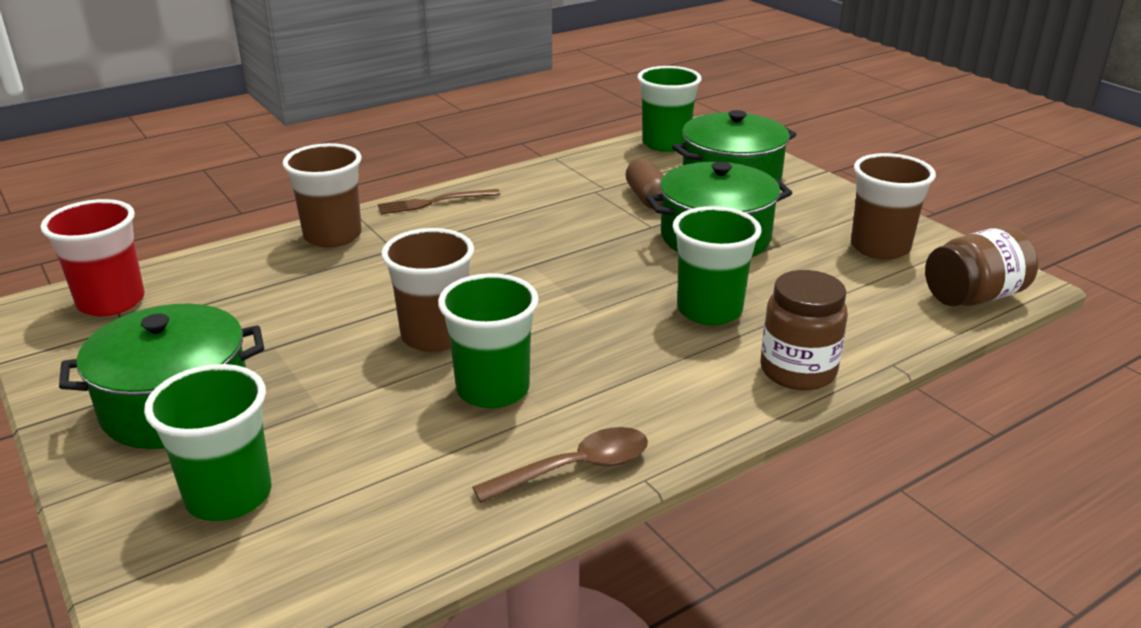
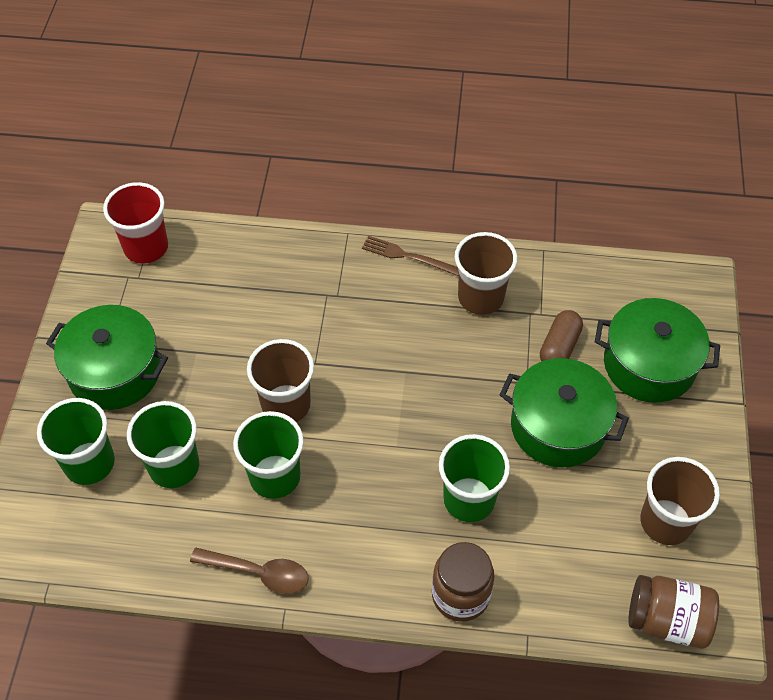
camera: 40 degrees right, 25 degrees up
(333, 236) = (312, 256): brown cup -> brown cup (480, 297)
(665, 144) = (649, 283): green cup -> green cup (174, 466)

